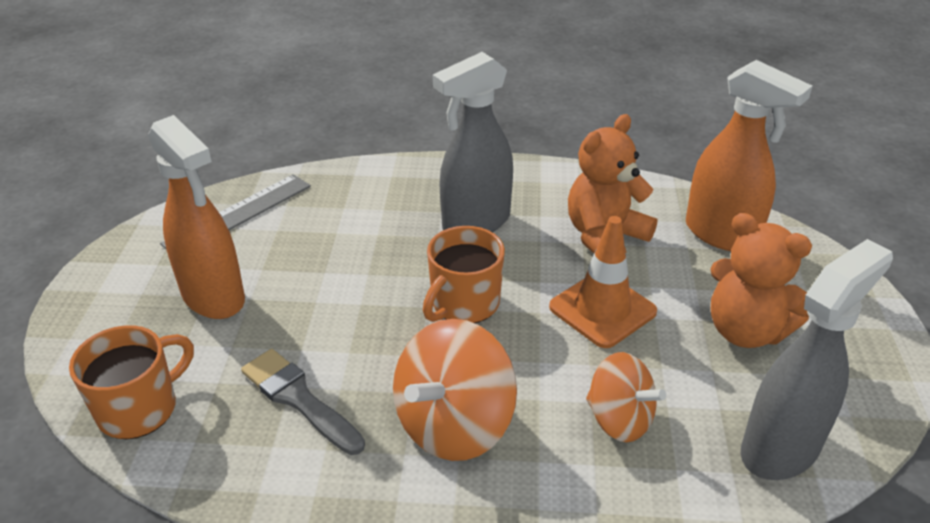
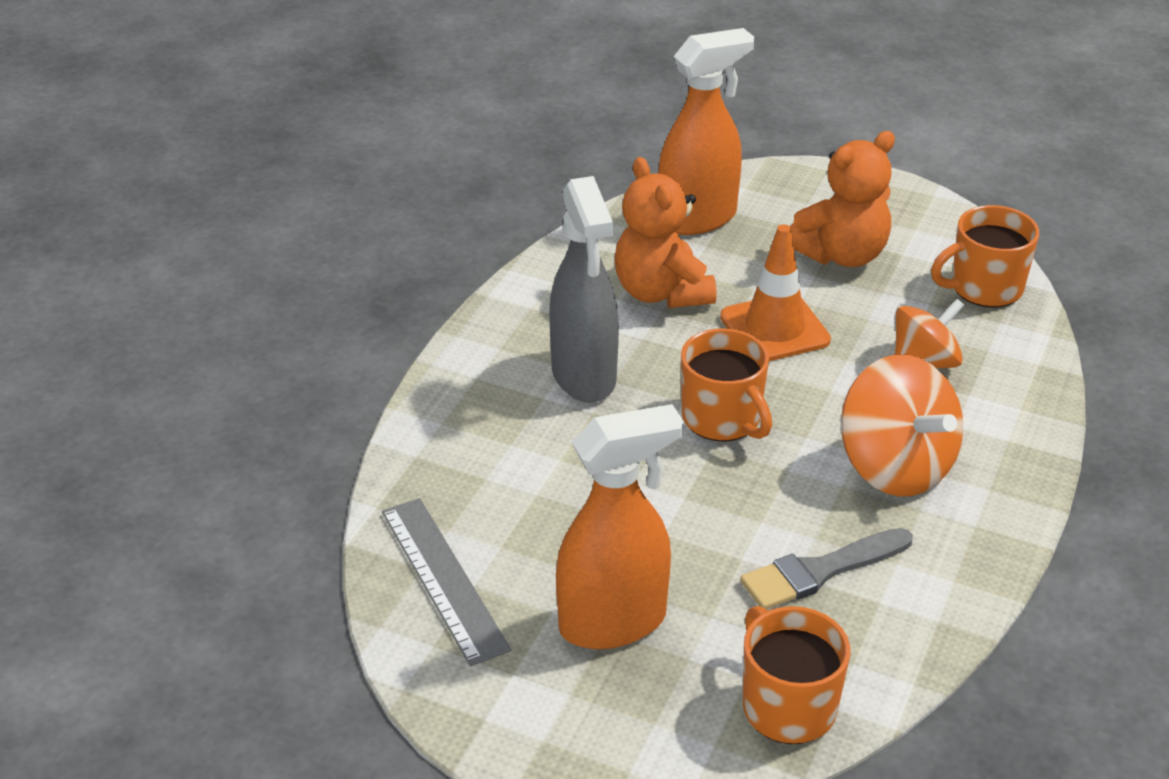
camera: 70 degrees left, 0 degrees up
(780, 448) = (984, 288): grey spray bottle -> orange mug

